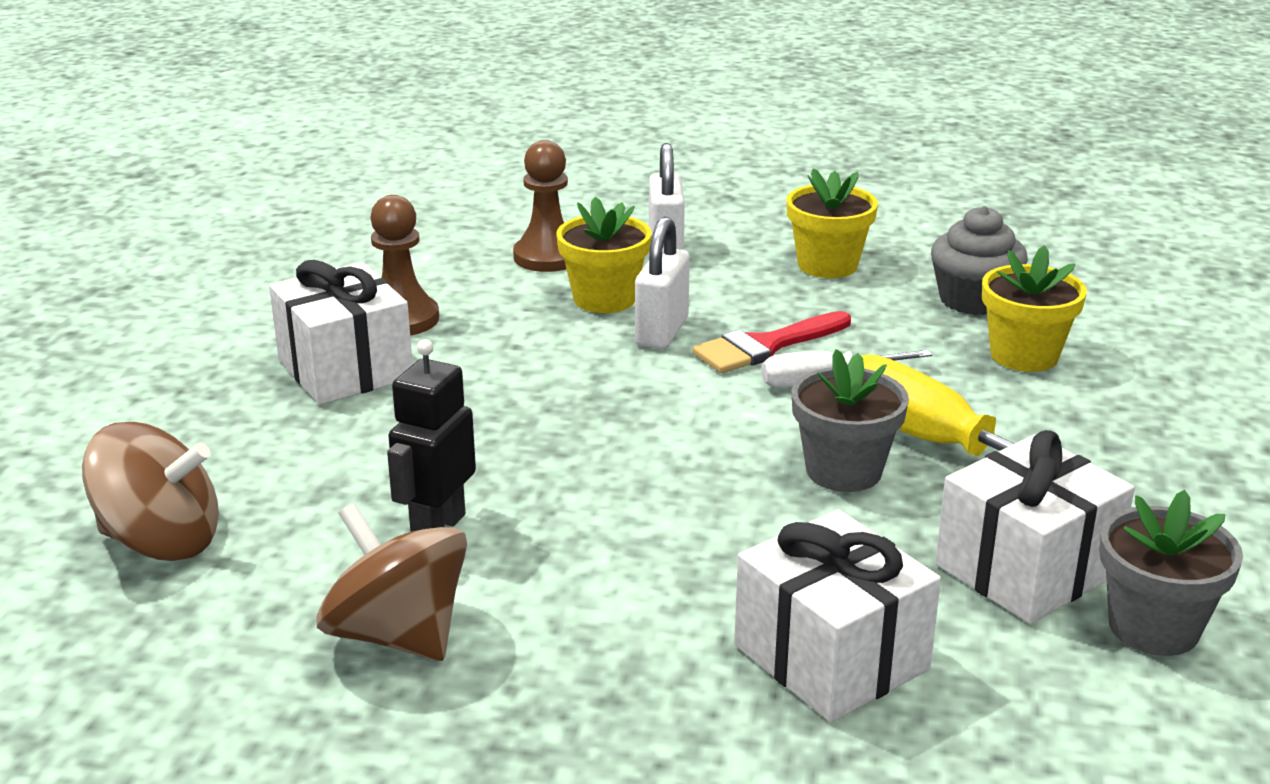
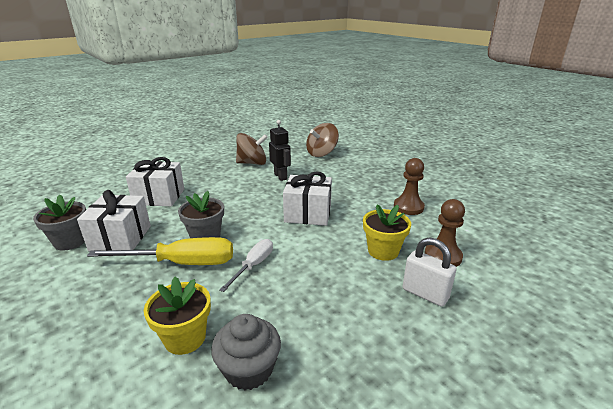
camera: 130 degrees right, 0 degrees up
(345, 369) = (380, 189): white gift -> white gift (308, 214)
(662, 332) = (338, 250): white padlock -> none
(765, 346) = (296, 267): red brush -> none
(827, 265) = (351, 340): yellow flower pot -> none

